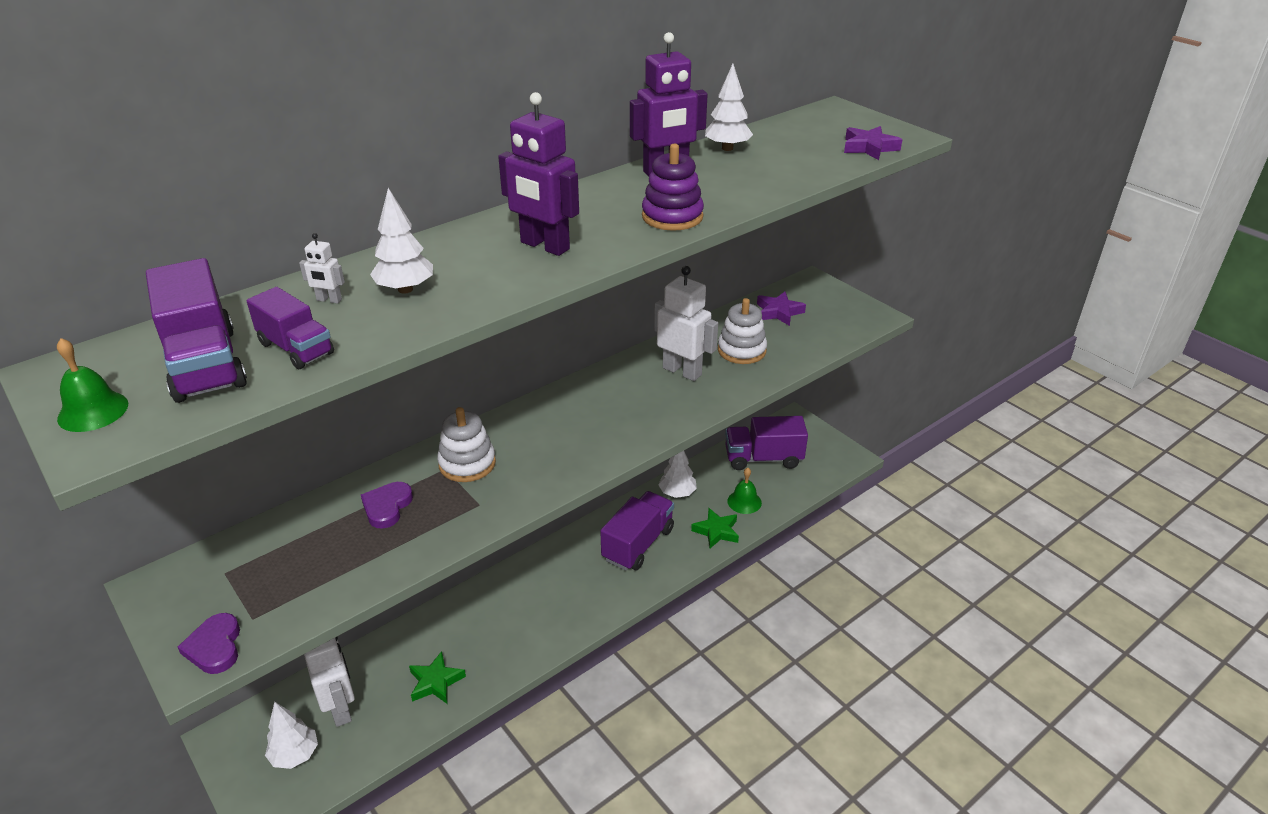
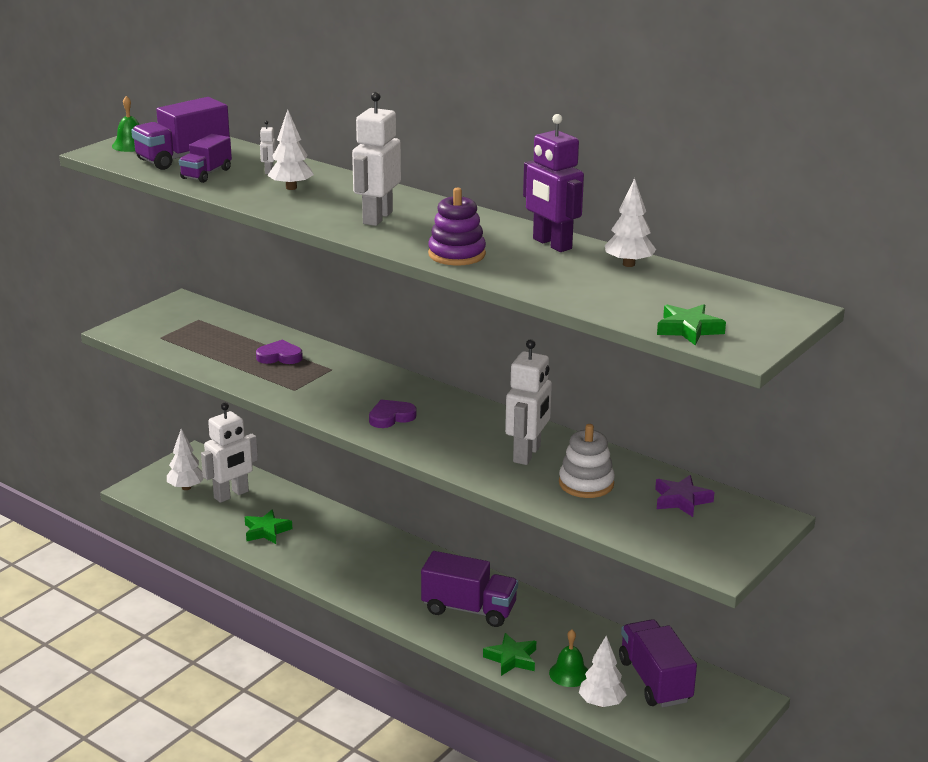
camera: 75 degrees right, 10 degrees down
(215, 647) = (134, 332): purple heart -> purple heart (391, 417)
(467, 463) = (342, 376): white stacking toy -> none
(544, 246) = (377, 218): purple robot -> white robot
(677, 493) = (558, 624): white tree -> white tree (601, 703)
(869, 148) = (689, 329): purple star -> green star

